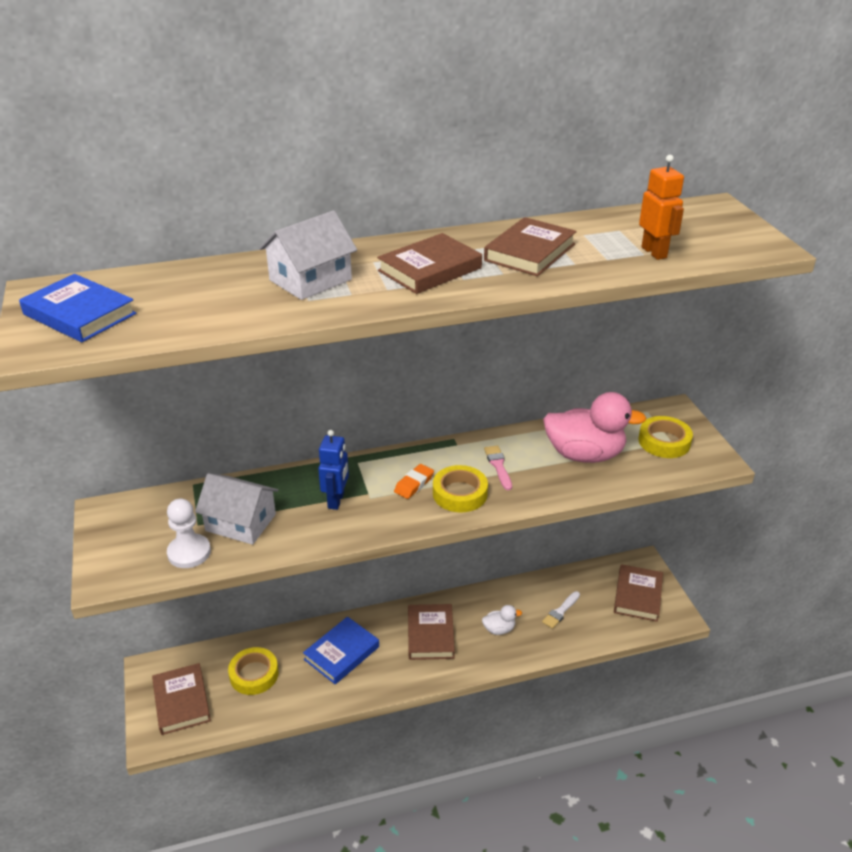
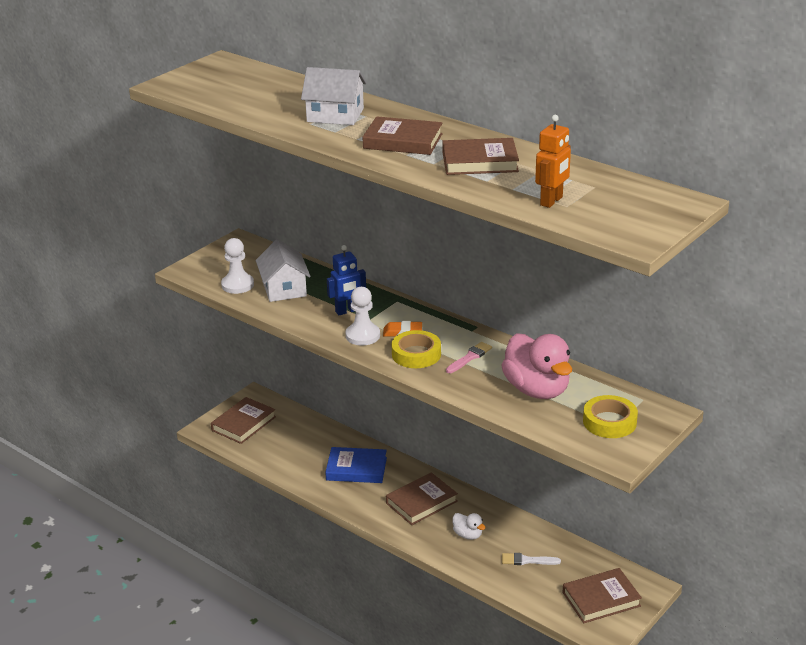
camera: 55 degrees right, 5 degrees down
(79, 314) = (210, 79): blue book -> none
(254, 674) = (296, 440): yellow tape -> none
(391, 511) = (362, 336): none -> white pawn

